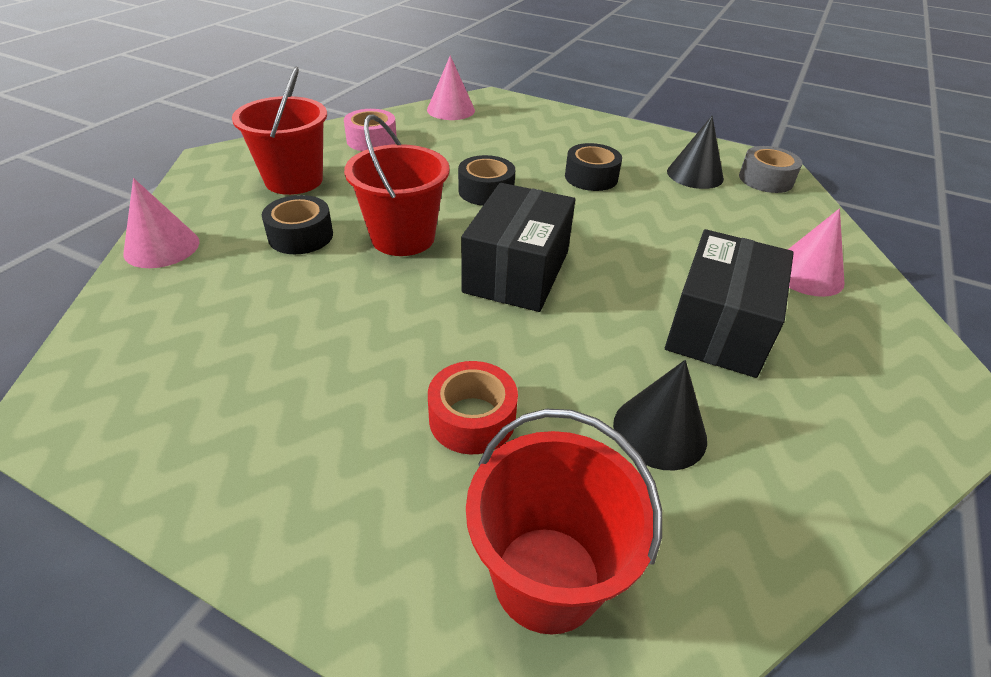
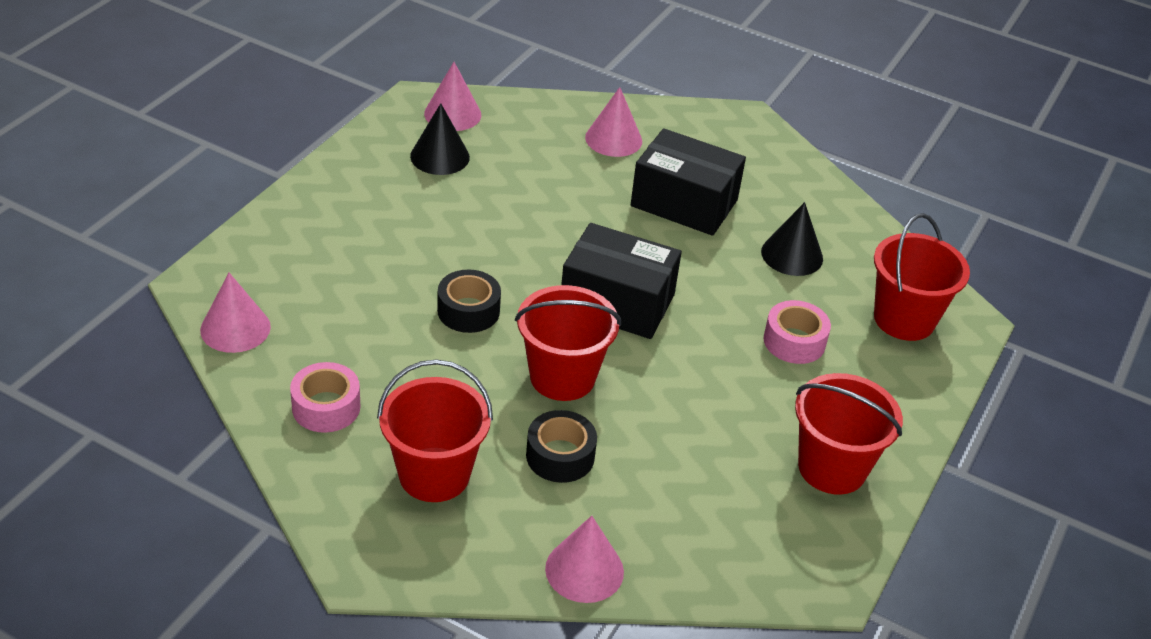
camera: 90 degrees left, 0 degrees up
(231, 439) = (832, 468): none -> red bucket
(472, 418) = (794, 341): red tape -> pink tape
(591, 177) = (441, 229): black tape -> none
(765, 179) = (452, 114): grey tape -> pink cone

